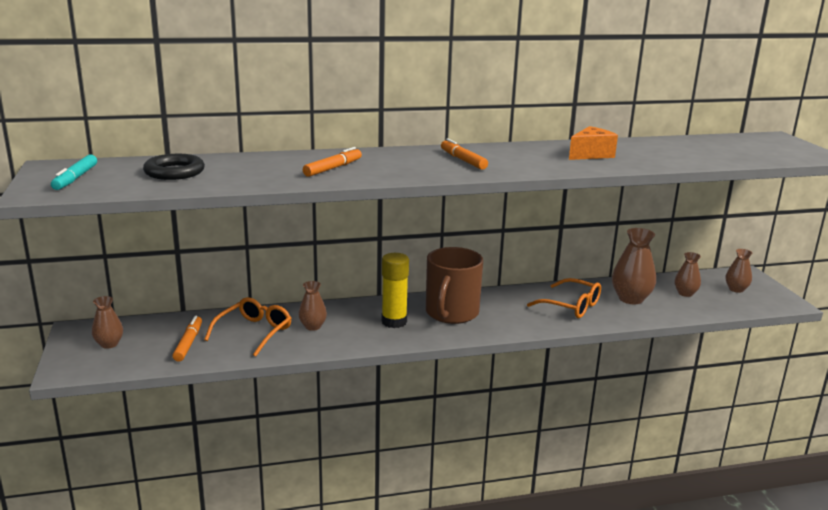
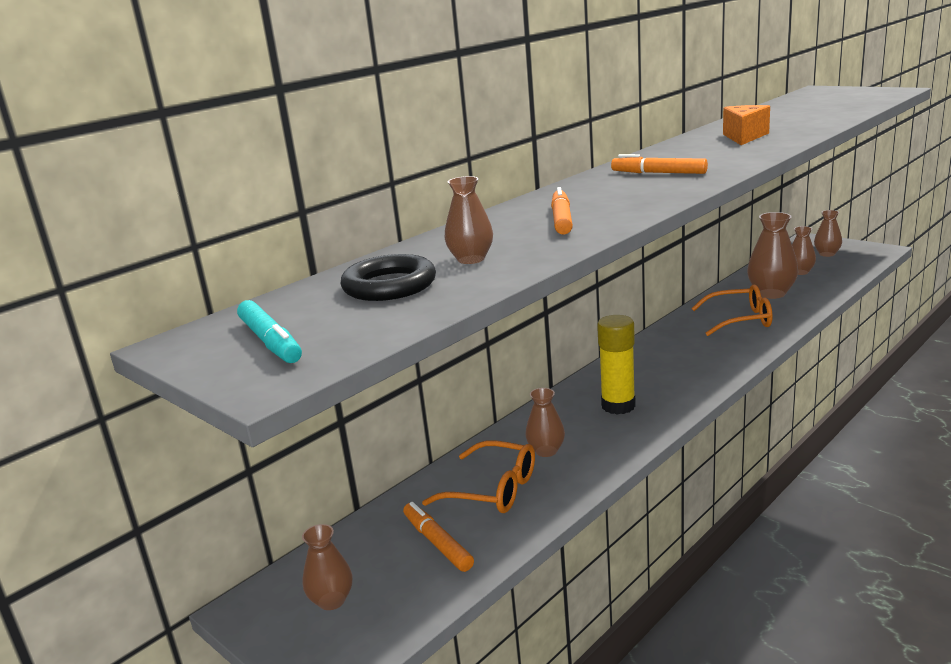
camera: 30 degrees left, 0 degrees up
(237, 173) = (471, 259): none -> brown vase
(254, 332) = (493, 489): orange glasses -> orange glasses turned 120 degrees clockwise
(451, 313) = (654, 372): brown mug -> none

